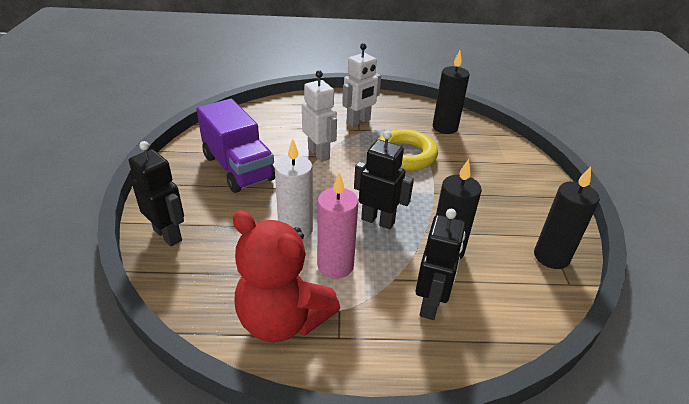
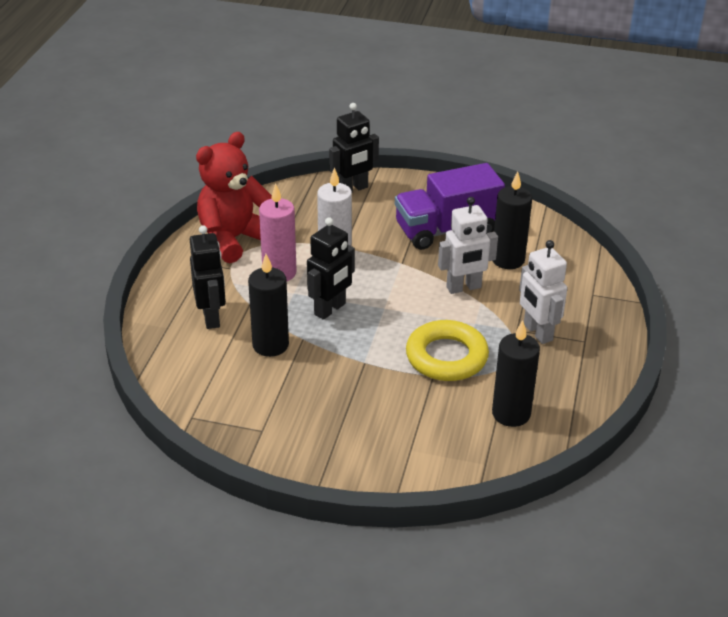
camera: 105 degrees right, 0 degrees up
(430, 304) = (211, 317): black robot -> black robot turned 135 degrees counterclockwise
(551, 257) = (230, 418): black candle -> black candle (508, 260)

